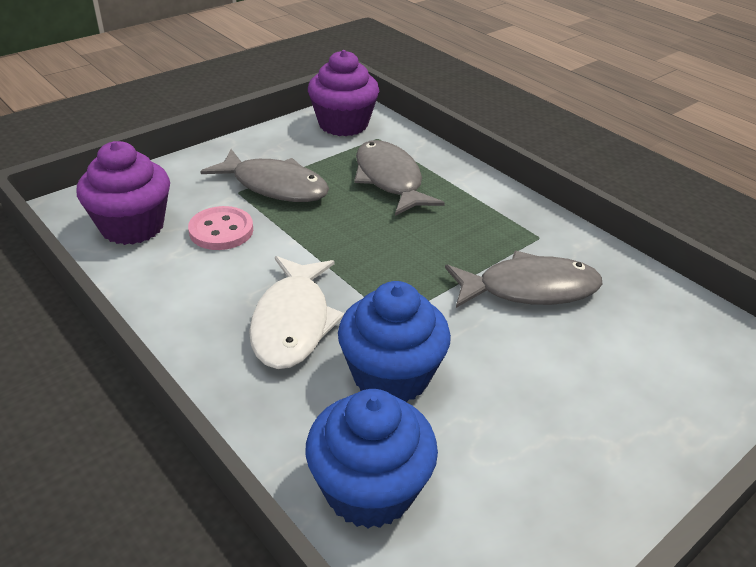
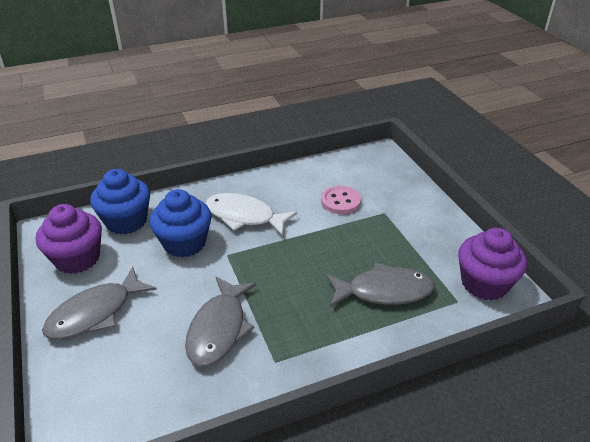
camera: 110 degrees right, 0 degrees up
(132, 226) = (355, 171): purple cupcake -> purple cupcake (77, 258)
(275, 186) = (387, 229): grey fish -> grey fish (95, 313)

